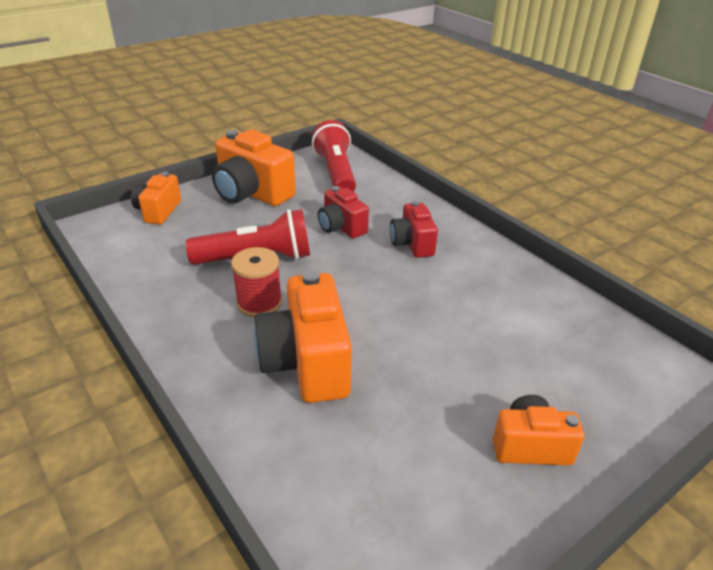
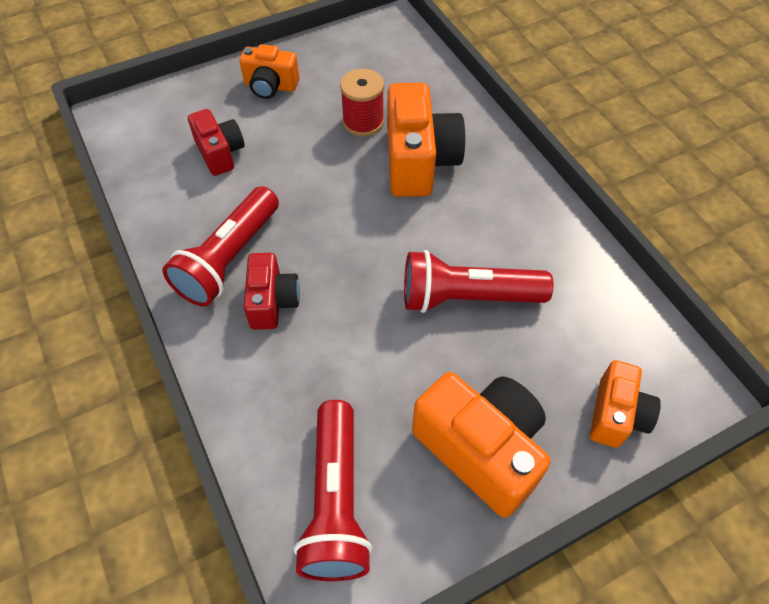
camera: 170 degrees left, 20 degrees up
(259, 303) = (461, 229): red spool -> red spool (363, 122)
(341, 227) = (355, 346): red camera -> red camera (220, 153)
(462, 265) = (229, 259): none -> red flashlight

